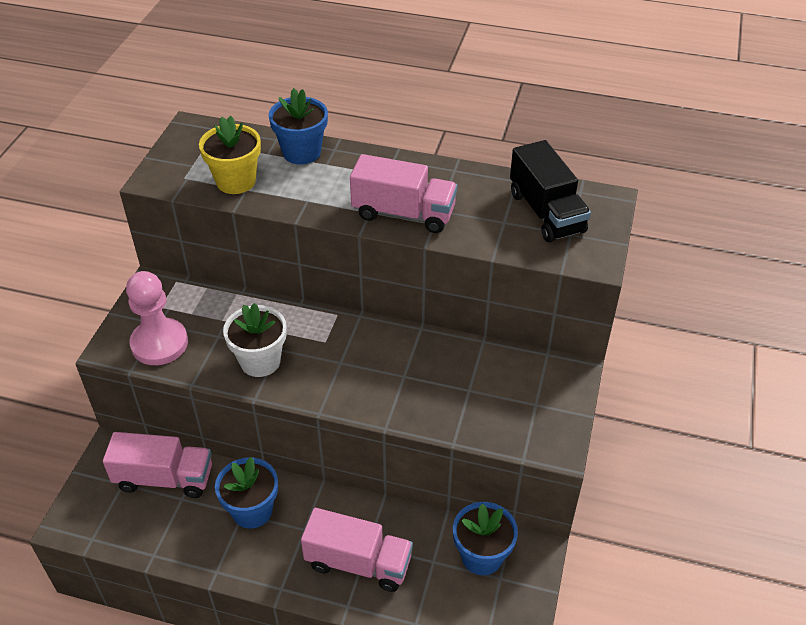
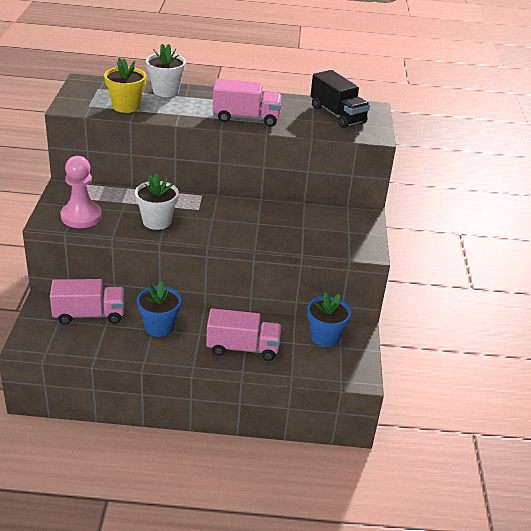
camera: 15 degrees left, 10 degrees down
(301, 152) = (166, 91): blue flower pot -> white flower pot

